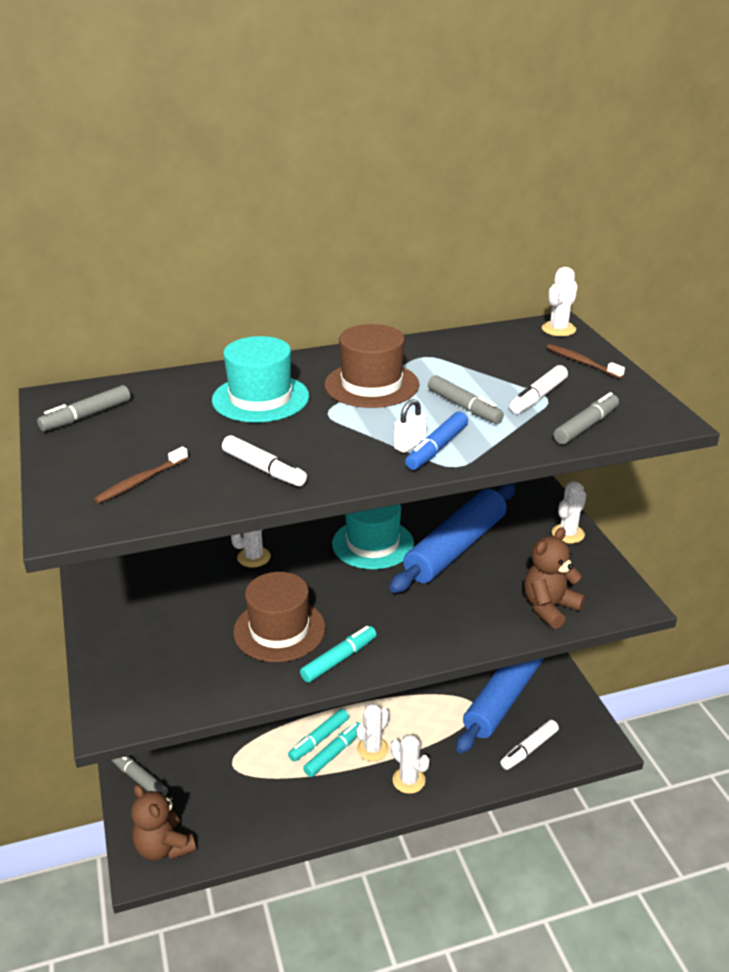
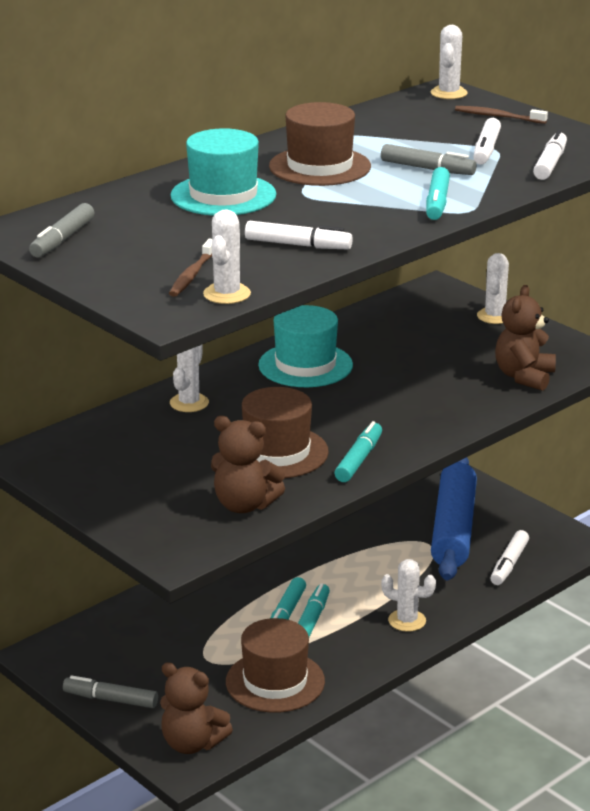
camera: 25 degrees left, 5 degrees down
(208, 681) = (244, 505): none -> brown teddy bear
(266, 806) = (275, 681): none -> brown hat
(372, 749) = (349, 606): white cactus -> white cactus (227, 294)
(410, 445) = (410, 204): white padlock -> none
(437, 448) = (437, 202): blue marker -> turquoise marker
(455, 548) = (393, 350): blue rolling pin -> none
(586, 426) = (550, 164): grey marker -> white marker

